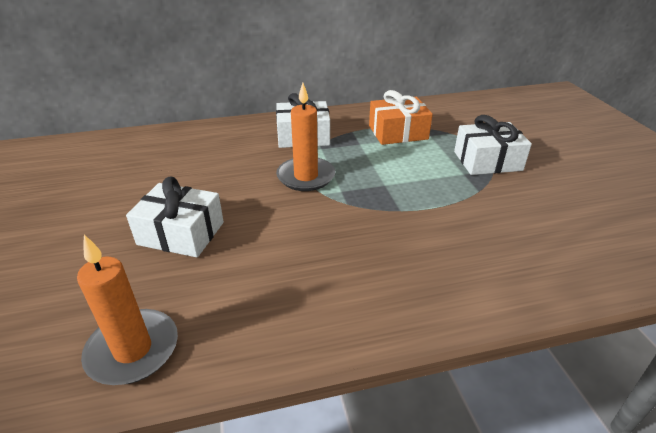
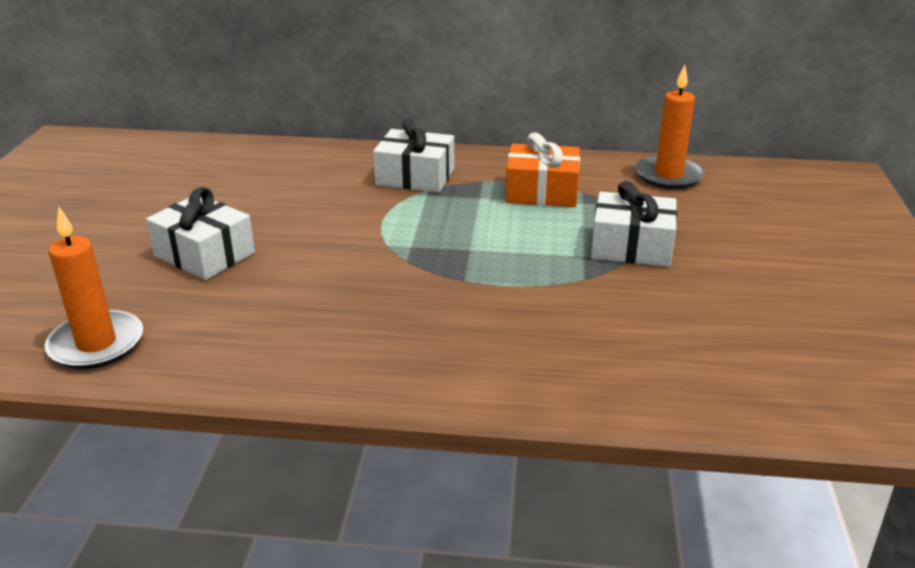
camera: 20 degrees right, 5 degrees down
(306, 176) = (381, 223): orange candle -> orange candle (668, 176)

